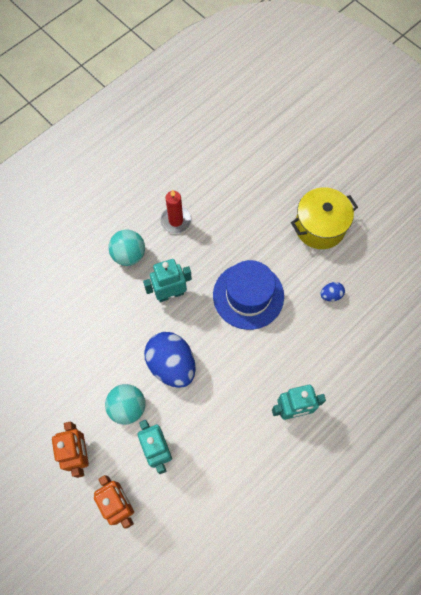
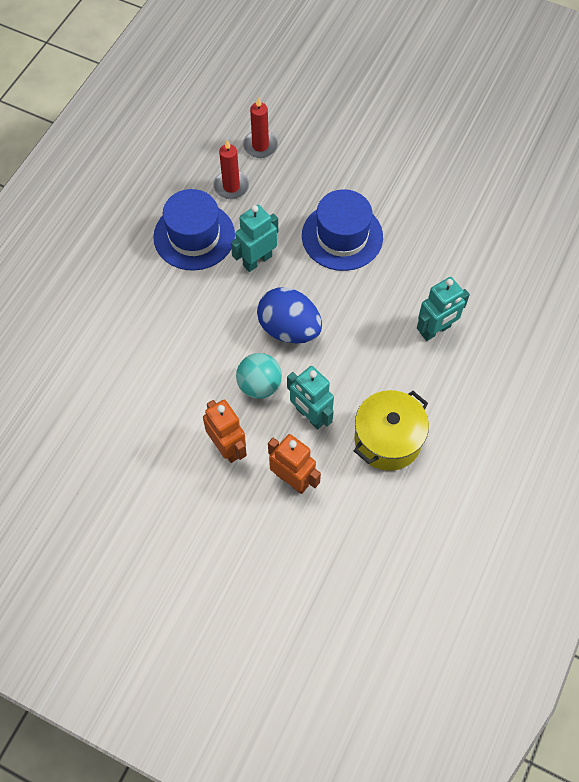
camera: 20 degrees left, 5 degrees down
(129, 255) = (194, 236): turquoise ball -> blue hat
(213, 192) = (260, 146): none -> red candle
(319, 227) = (389, 147): yellow pot -> yellow pot (387, 440)
(331, 295) = (428, 209): blue egg -> none

